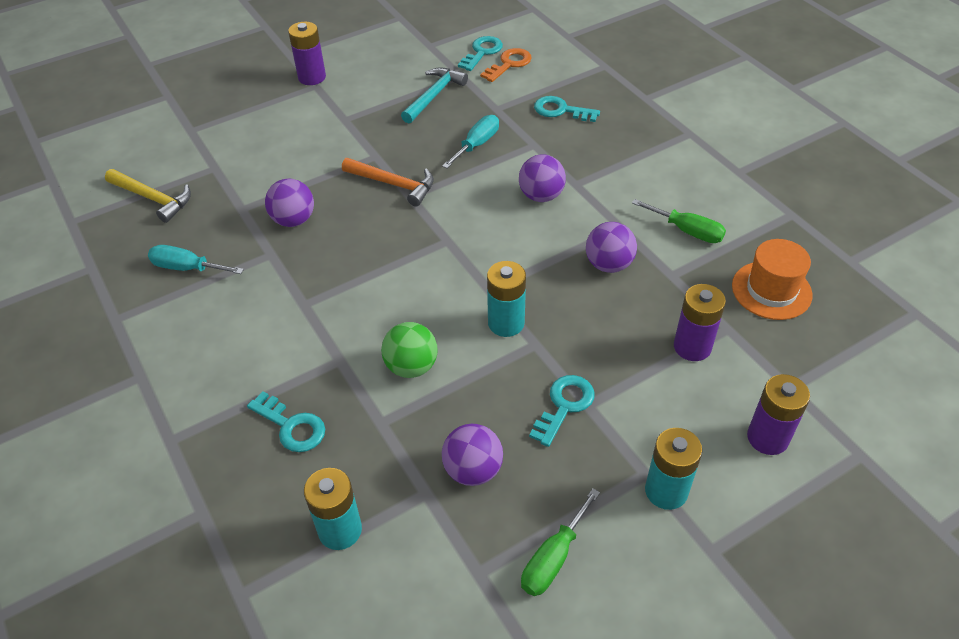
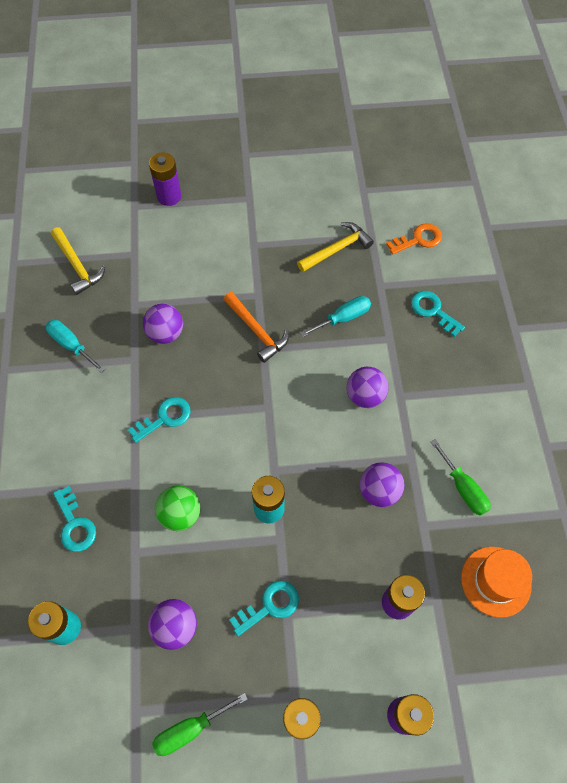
camera: 25 degrees right, 15 degrees up
(312, 77) = (250, 188): purple battery -> purple battery (169, 196)
(433, 96) = (336, 249): turquoise hammer -> yellow hammer
(482, 52) = (403, 216): turquoise key -> turquoise key (165, 418)

